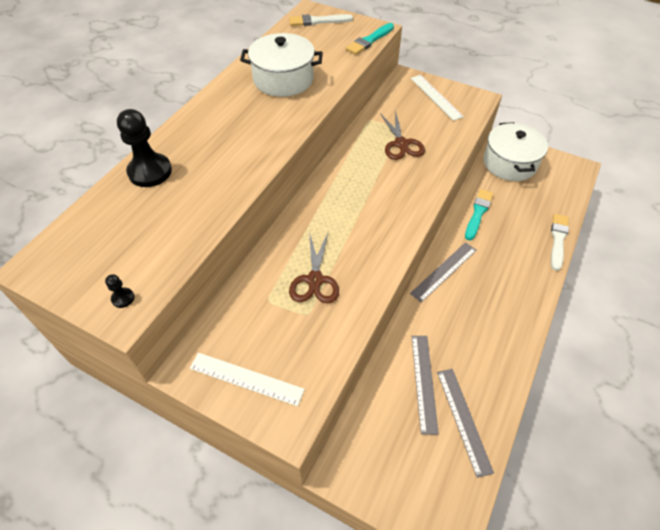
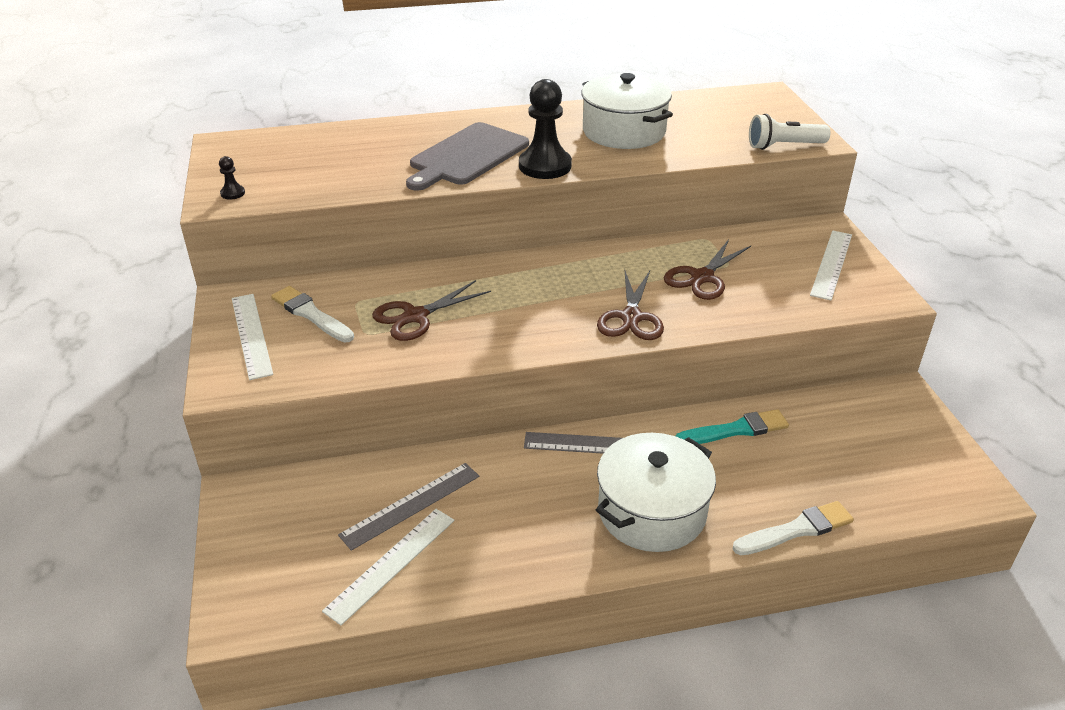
camera: 50 degrees right, 15 degrees down
(150, 172) = (390, 134): black pawn -> black pawn (545, 166)
(228, 154) = (467, 156): none -> grey cutting board
(317, 21) = (757, 105): white brush -> white brush (311, 314)
(369, 41) = (783, 146): turquoise brush -> white flashlight
(408, 191) = (631, 317): none -> brown scissors
(463, 420) = (391, 564): grey ruler -> white ruler
(509, 163) = (875, 417): white pot -> white pot (651, 511)

